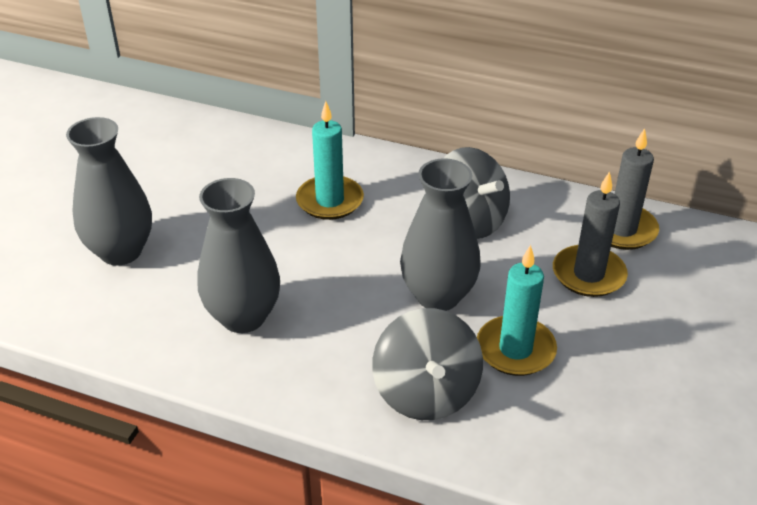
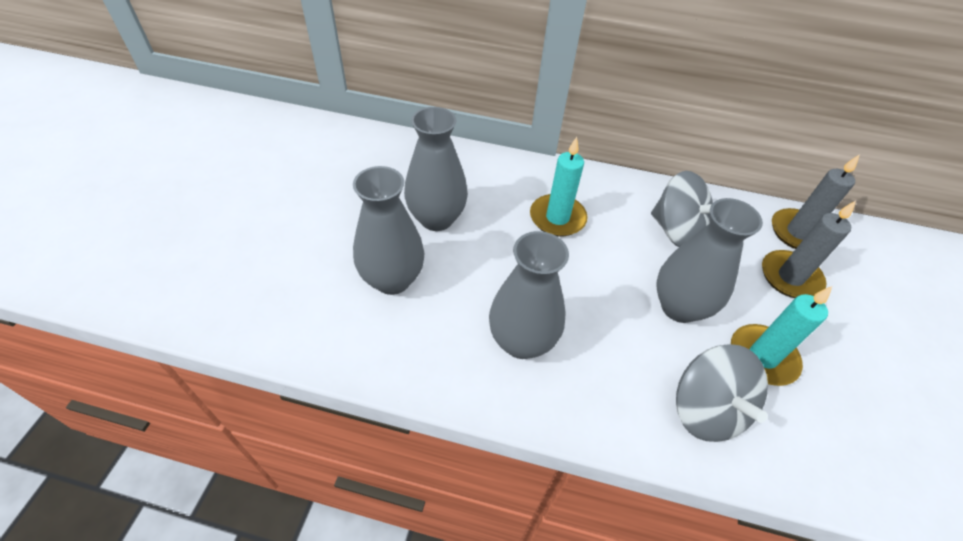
camera: 10 degrees left, 10 degrees up
(189, 195) = (436, 219): none -> grey vase

